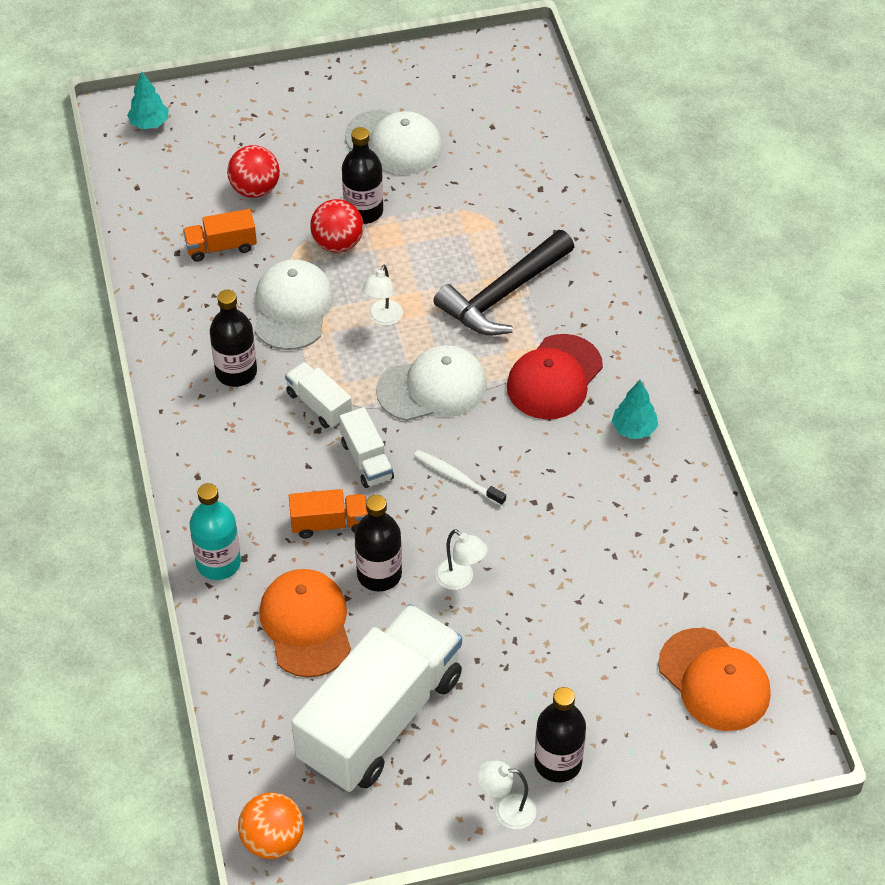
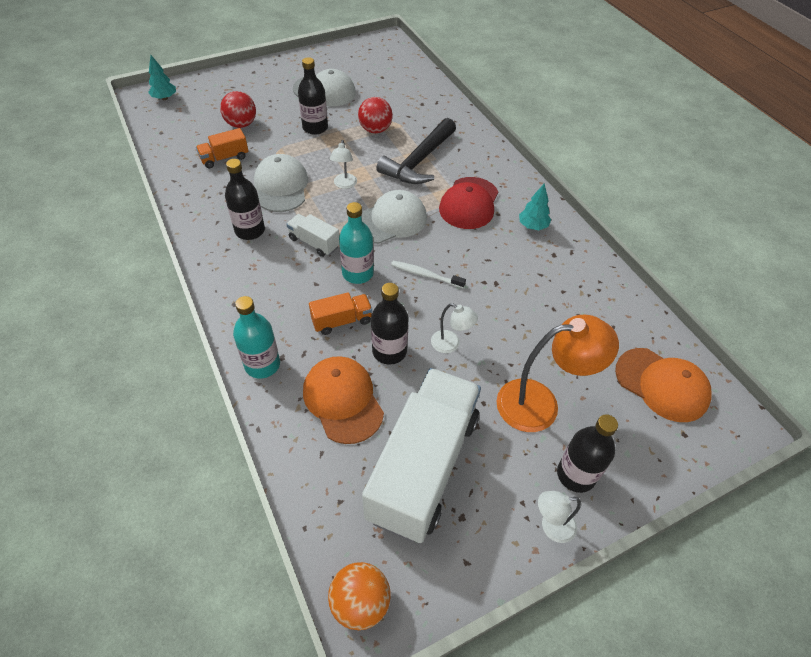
camera: 15 degrees left, 0 degrees up
(338, 243) = (303, 147): red ball -> red ball (375, 130)
(366, 460) = (357, 273): white truck -> turquoise bottle
(547, 674) = (540, 404): none -> orange lamp

